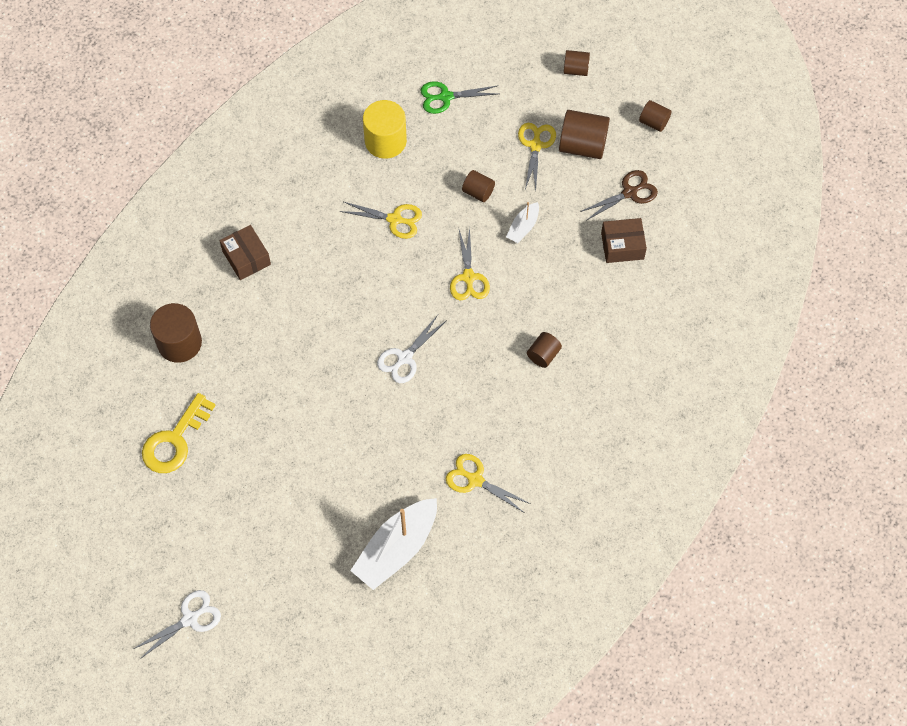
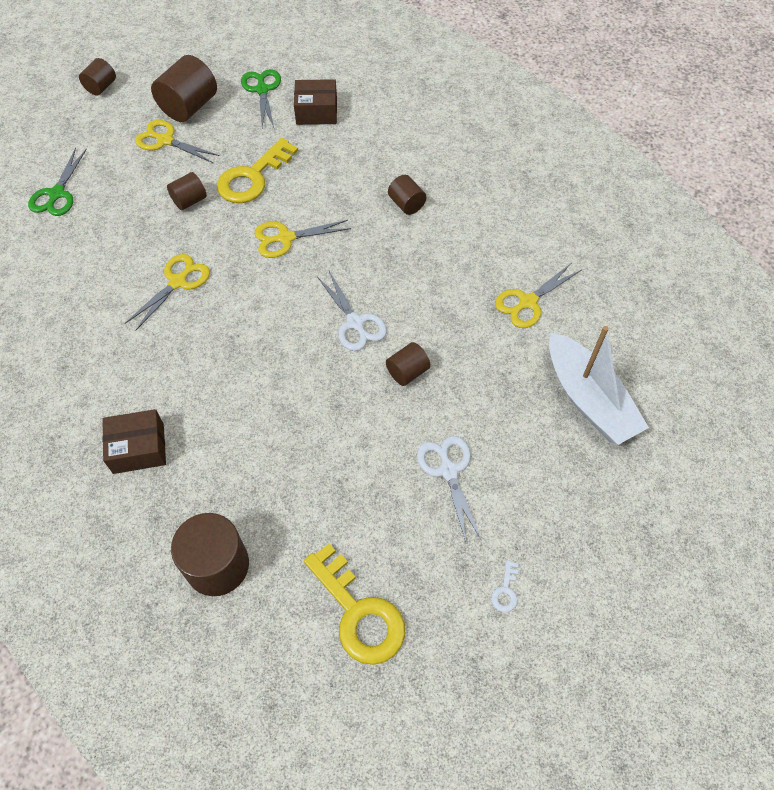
camera: 70 degrees left, 5 degrees down
(190, 619) = (624, 667): white scissors -> white scissors (448, 471)
(219, 529) = (506, 590): none -> white key
(385, 141) = (73, 261): yellow cylinder -> none
(468, 277) = (286, 238): yellow scissors -> yellow scissors turned 150 degrees clockwise
(523, 227) = (253, 177): white boat -> yellow key
(622, 246) = (316, 112): brown box -> brown box turned 75 degrees clockwise
(629, 193) = (262, 90): brown scissors -> green scissors
(653, 122) = (198, 52): brown cylinder -> brown cylinder (407, 372)

